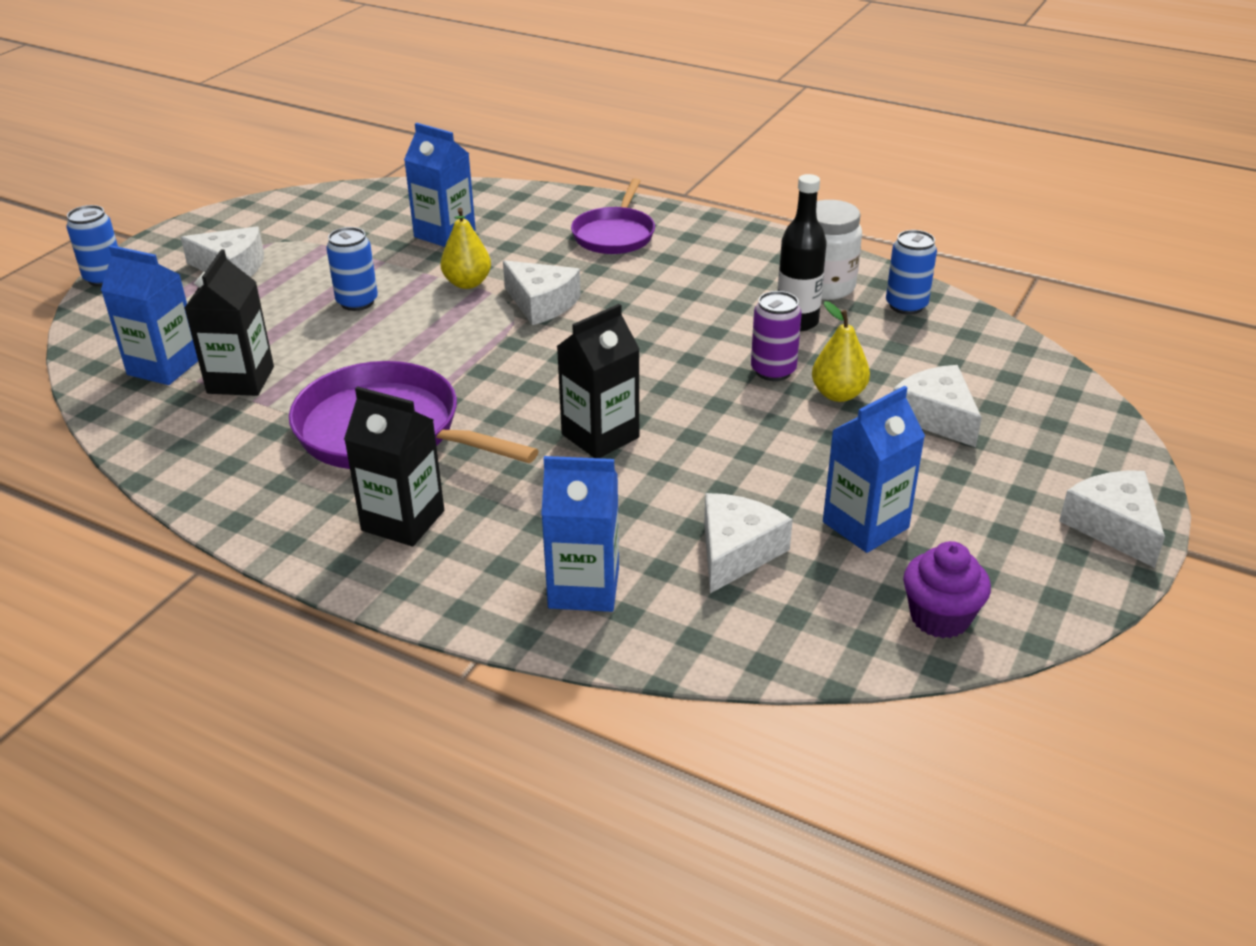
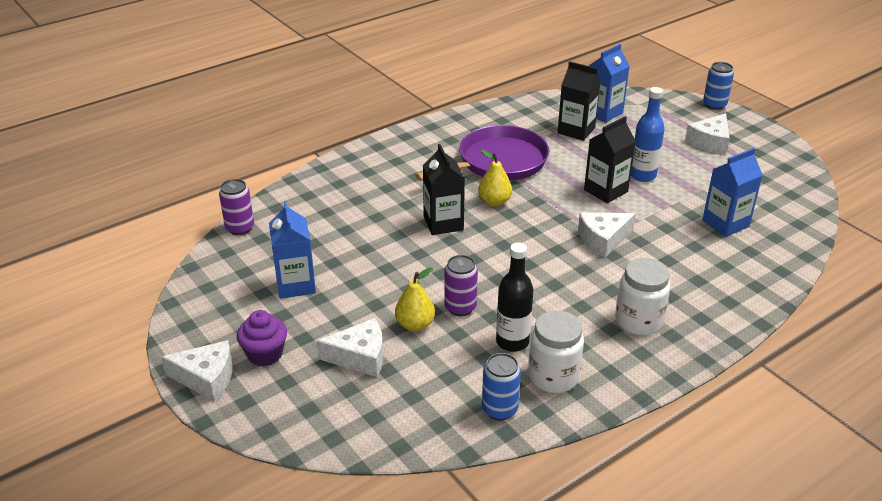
camera: 115 degrees right, 0 degrees up
(357, 302) = (642, 175): blue can -> blue bottle
(403, 520) = (422, 154): black carton -> black carton (606, 191)
(467, 283) = (646, 218): yellow pear -> yellow pear (494, 202)
(584, 588) = (334, 188): blue carton -> none
(614, 235) = (691, 298): purple pan -> none
(684, 257) = (638, 321): none -> white jar
(736, 552) = (316, 236): white cheese -> none
(790, 657) = (240, 228): none -> purple can
(939, 617) = (215, 280): purple cupcake -> purple cupcake (265, 354)

